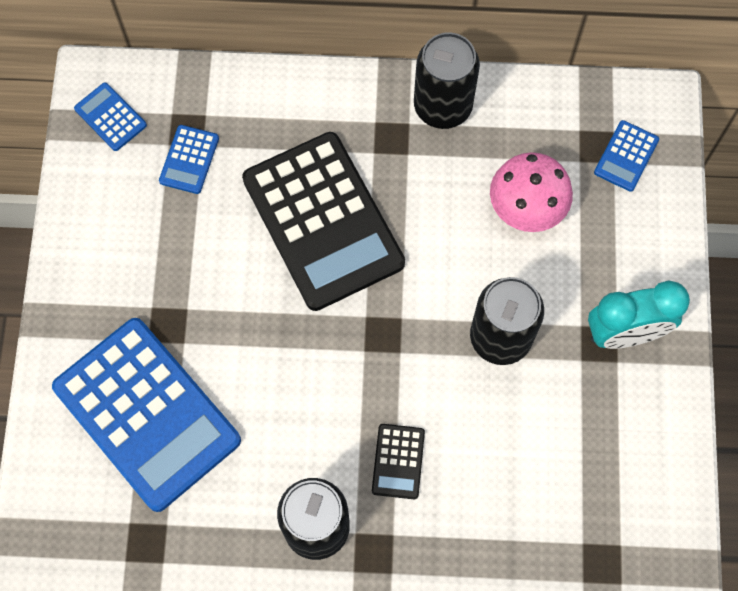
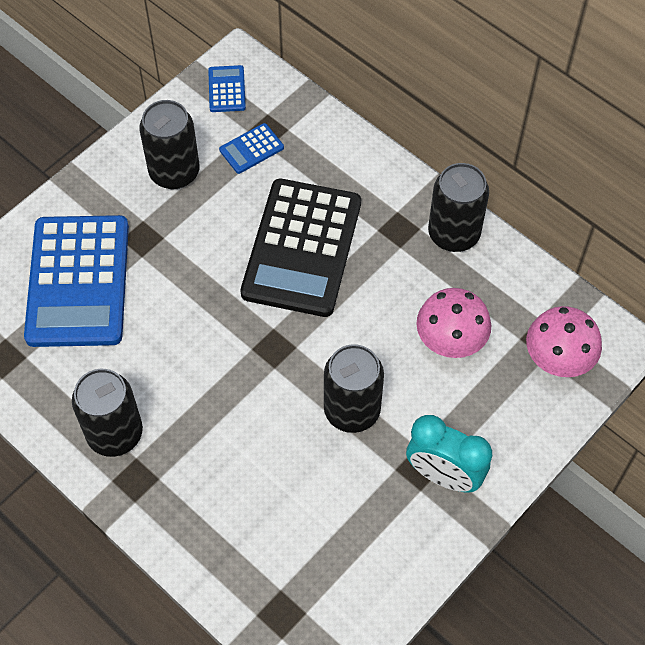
camera: 40 degrees right, 10 degrees down
(137, 237) = (174, 172): none -> black can
(398, 461) = (206, 435): black calculator -> none
(626, 156) = (558, 359): blue calculator -> pink mushroom

